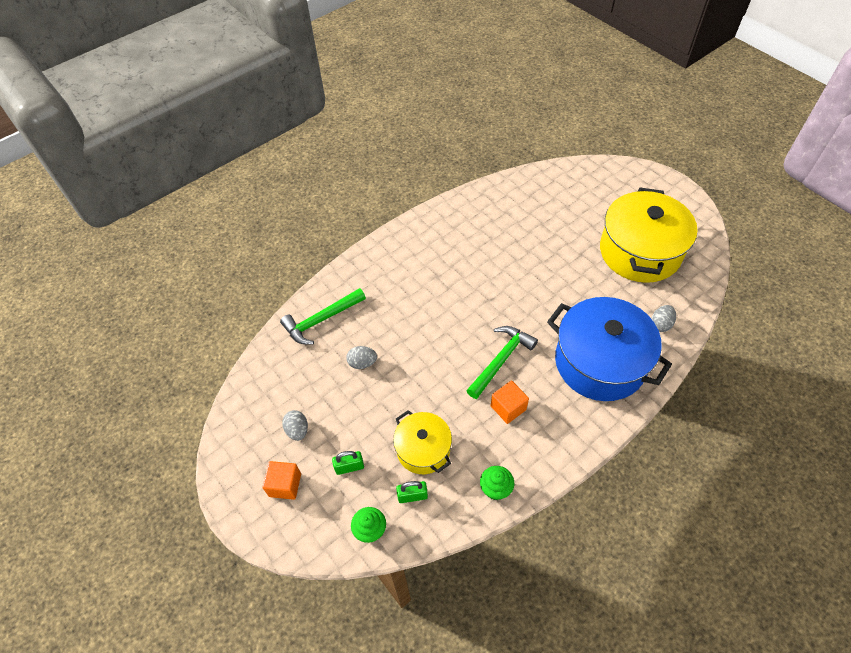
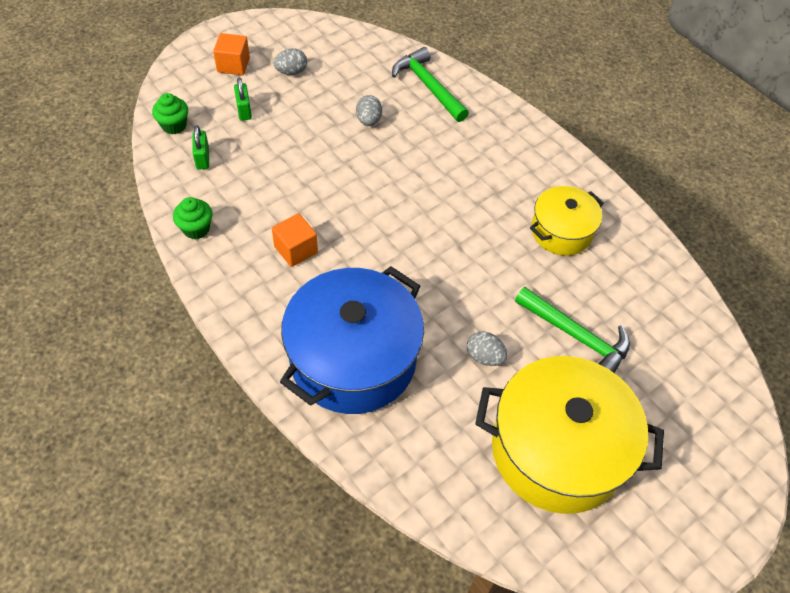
camera: 85 degrees right, 0 degrees up
(423, 449) = (254, 169): yellow pot -> yellow pot (561, 231)
(501, 360) = (364, 248): green hammer -> green hammer (576, 336)
(660, 324) = (414, 451): grey egg -> grey egg (484, 357)

